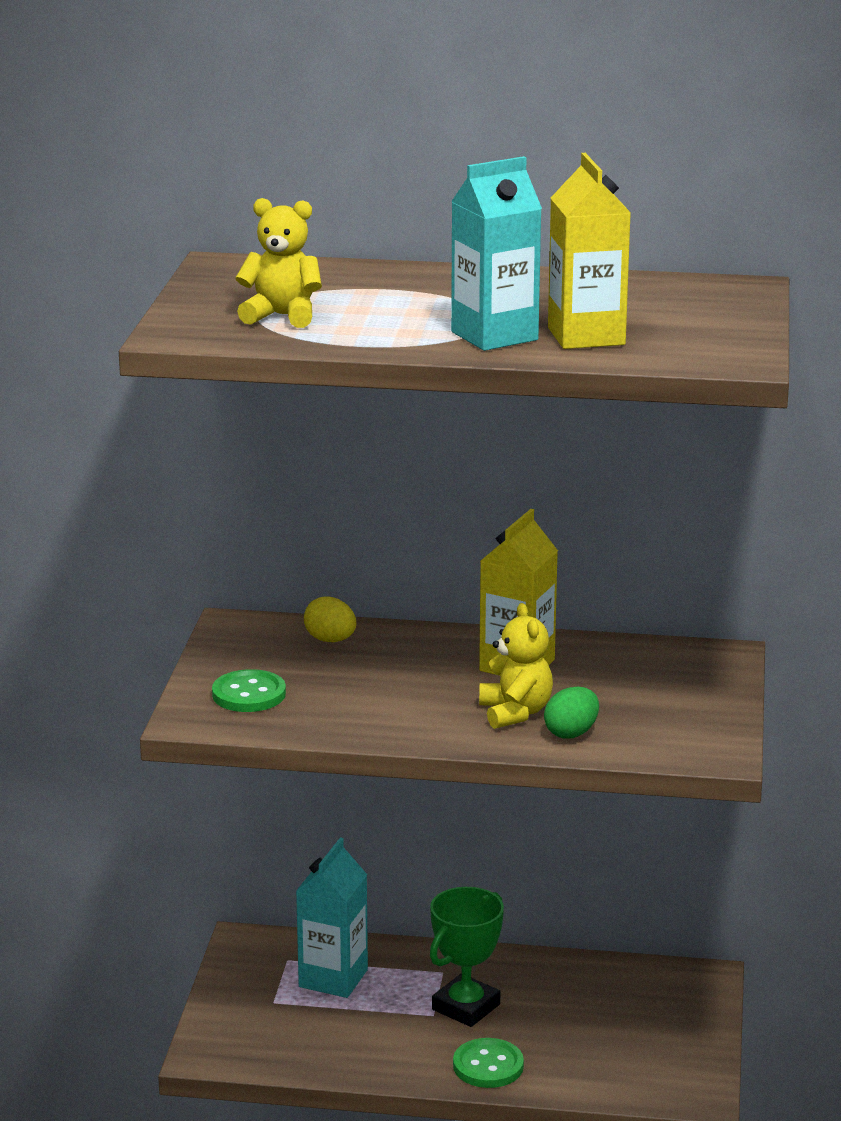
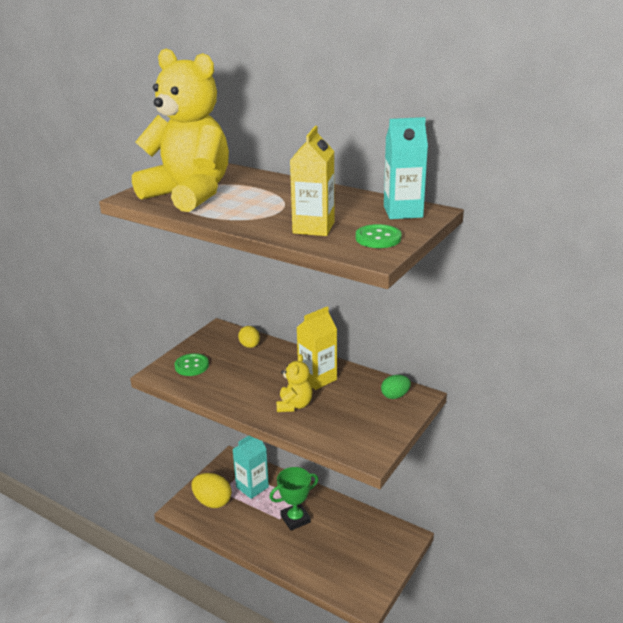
camera: 25 degrees right, 5 degrees up
(269, 1023) = (212, 502): none -> yellow egg
(282, 316) = (189, 194): yellow teddy bear -> yellow teddy bear, size x2.31
(488, 1066) = (284, 554): green button -> green button (378, 238)
(494, 336) = (269, 220): turquoise carton -> turquoise carton (403, 212)
(571, 733) = (310, 424): green egg -> green egg (395, 396)

